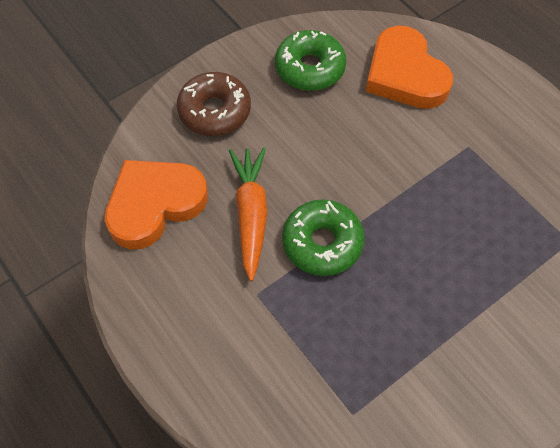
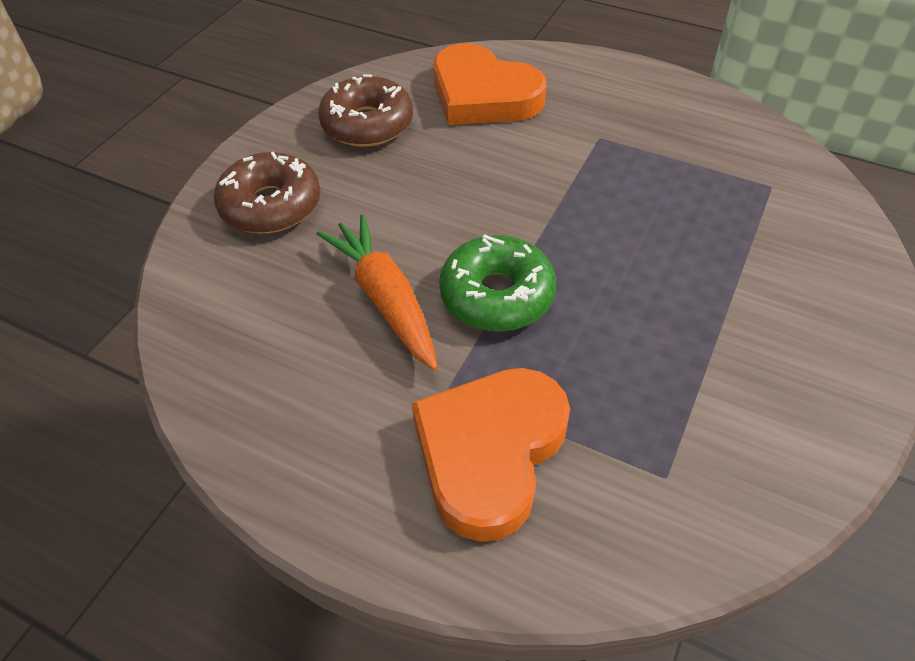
camera: 25 degrees left, 10 degrees down
(154, 204) = (244, 338): orange heart -> orange heart (490, 452)
(310, 68) = (367, 124): green donut -> brown donut

